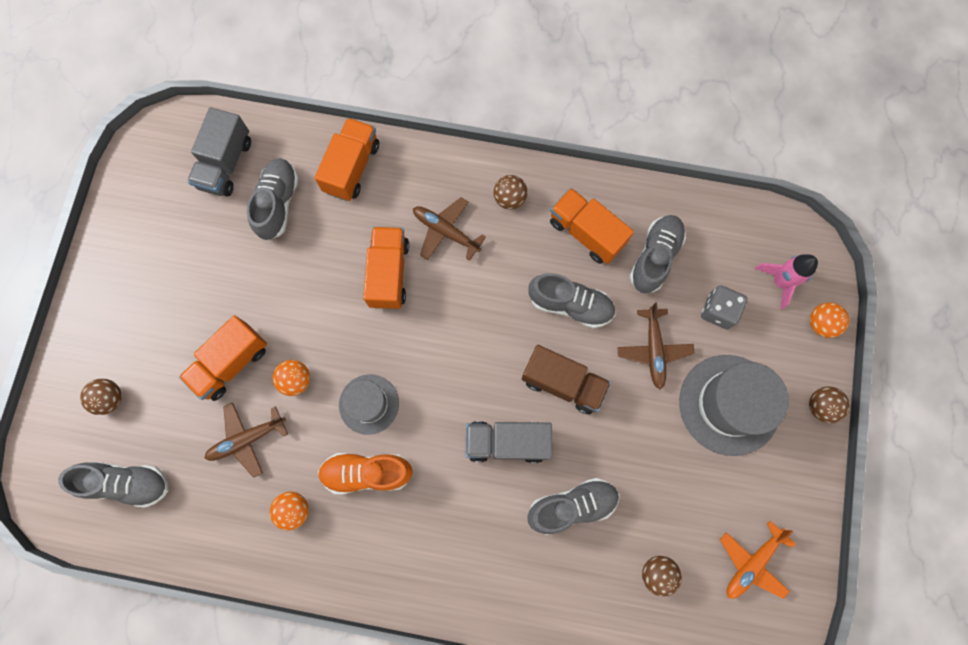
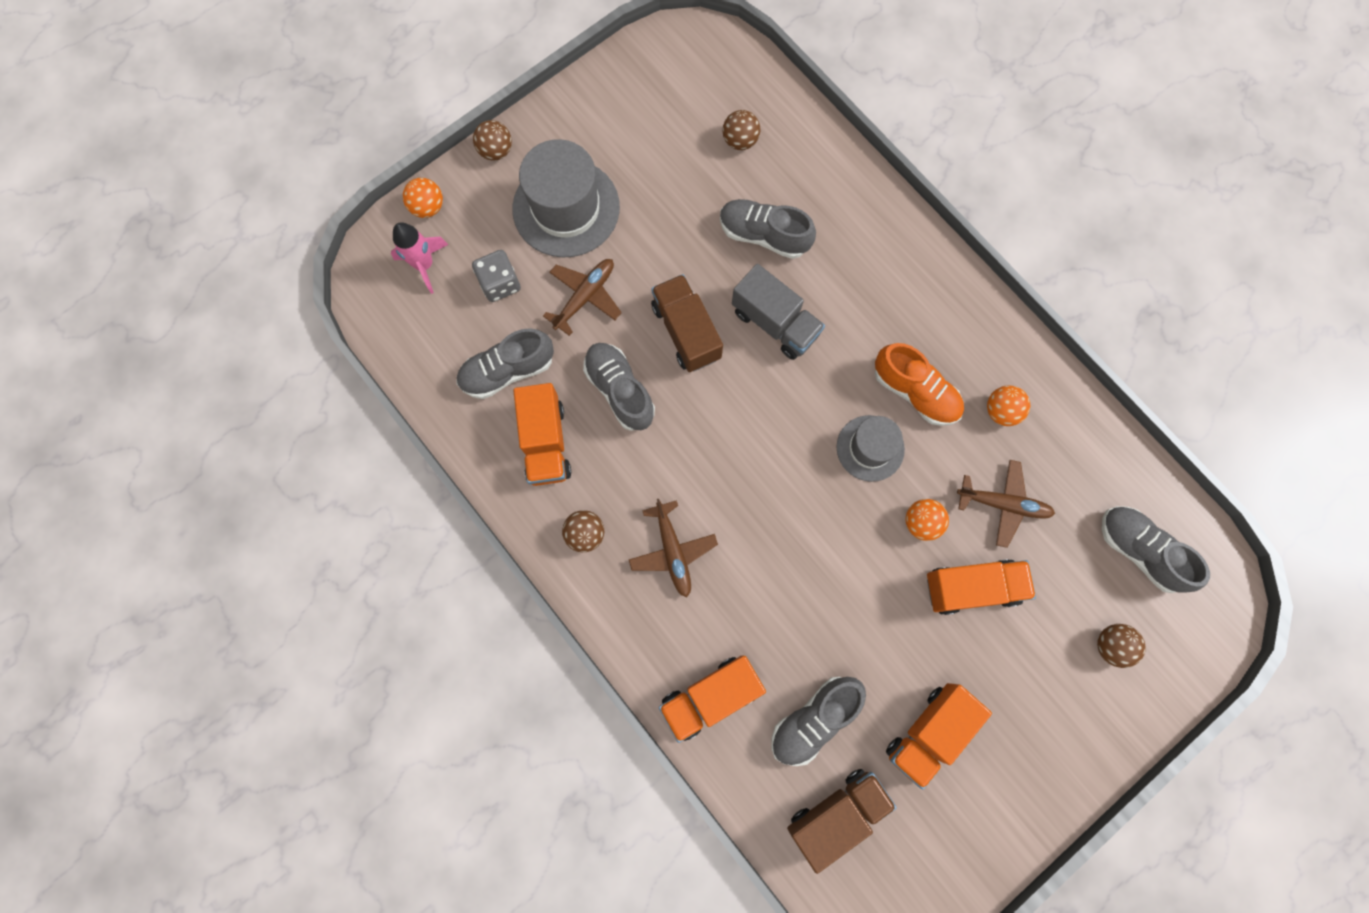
camera: 140 degrees left, 0 degrees up
(226, 164) = (836, 813): grey truck -> brown truck
(388, 273) = (759, 554): orange truck -> orange truck (929, 732)
(752, 562) = (661, 93): orange plane -> none

